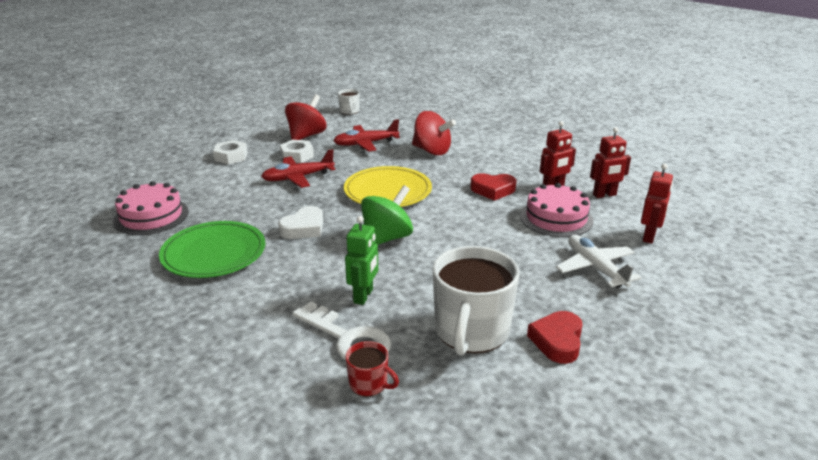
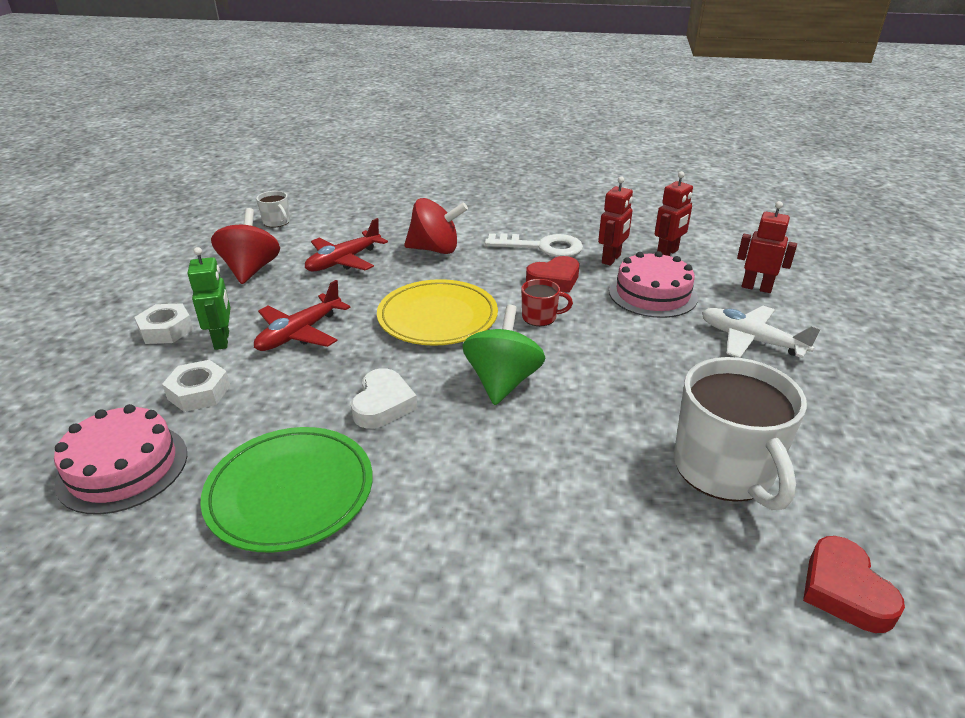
camera: 30 degrees left, 5 degrees up
(297, 156) = (266, 302): white nut -> white nut (199, 392)
(348, 338) = (605, 544): white key -> white key (542, 247)
(363, 296) = (559, 473): green robot -> green robot (222, 340)
(369, 384) = (698, 599): red mug -> red mug (540, 317)
(557, 341) = (814, 443): red heart -> red heart (844, 590)
(649, 237) = (756, 287): red robot -> red robot turned 60 degrees counterclockwise

